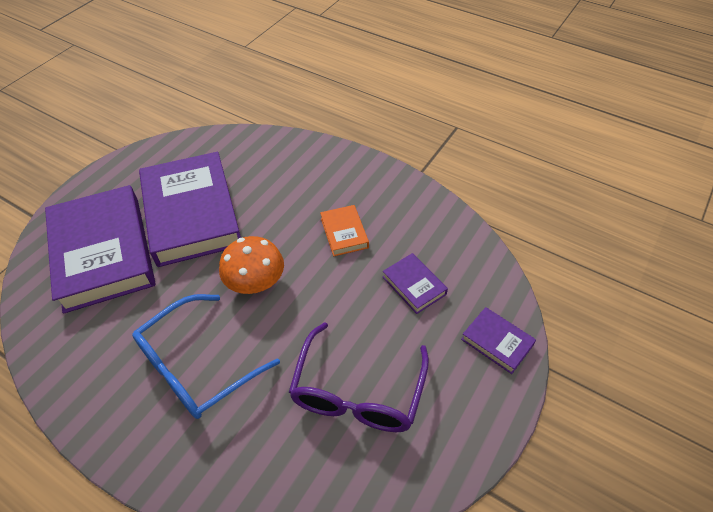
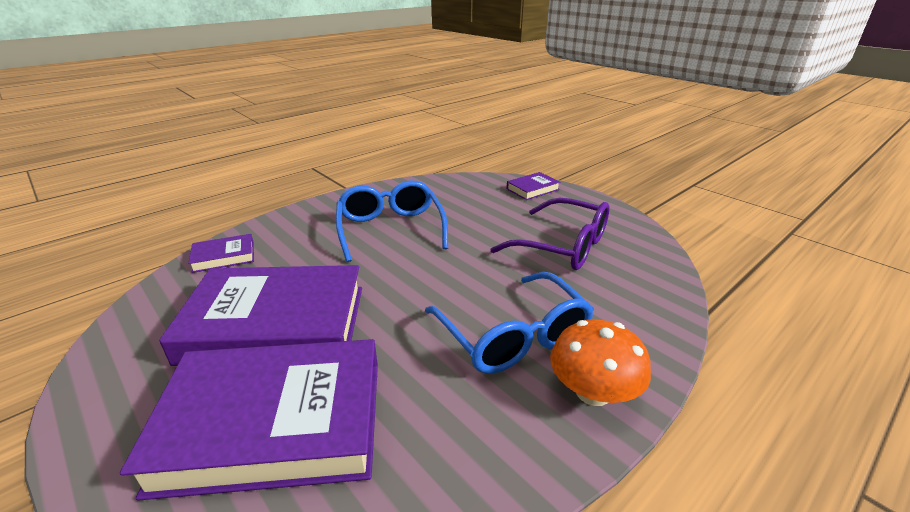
camera: 75 degrees left, 20 degrees down
(255, 282) = (419, 285): orange mushroom -> orange mushroom (593, 391)
(344, 233) = (390, 229): orange book -> blue glasses
(414, 285) = (469, 208): purple book -> purple book (224, 257)

